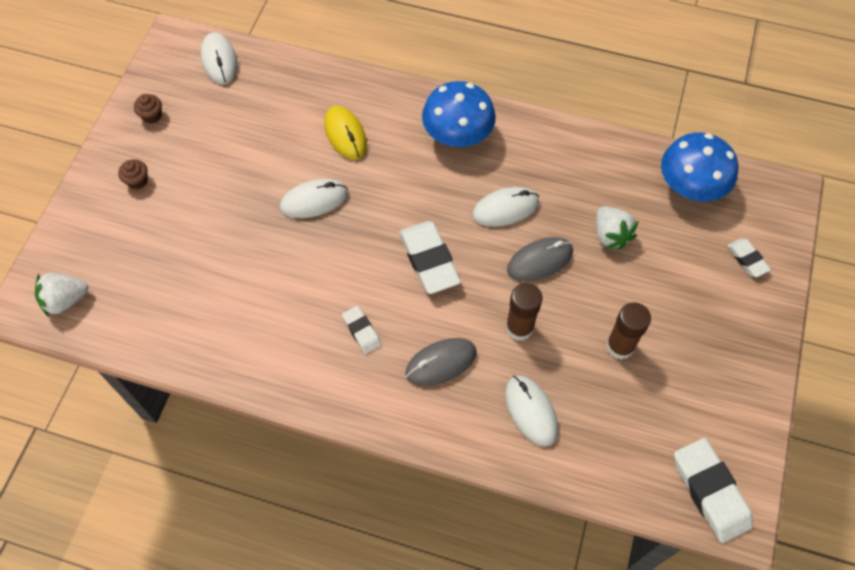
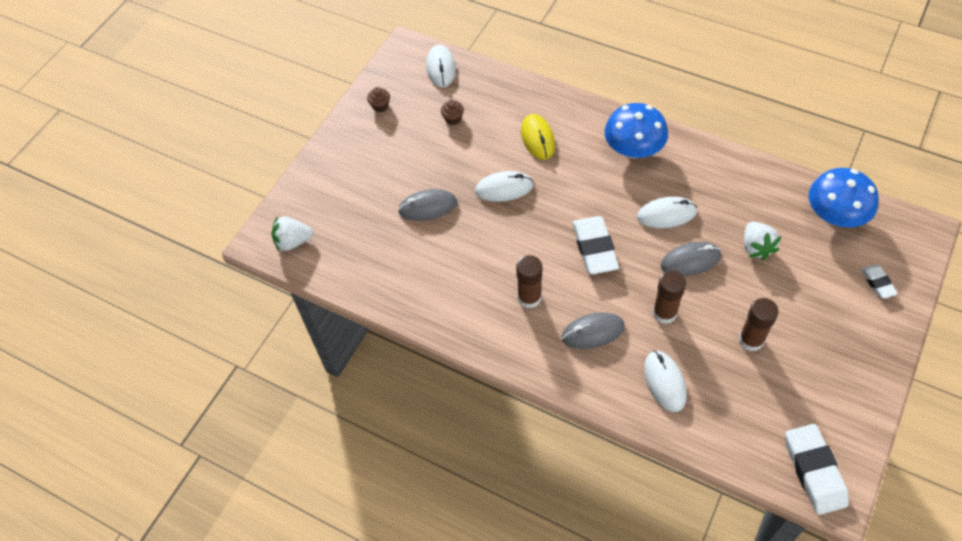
camera: 15 degrees right, 5 degrees down
(137, 181) = (362, 156): brown cupcake -> brown cupcake (453, 119)
(226, 235) = (427, 207): none -> grey mouse
(361, 331) = (529, 298): white eraser -> brown glue stick

